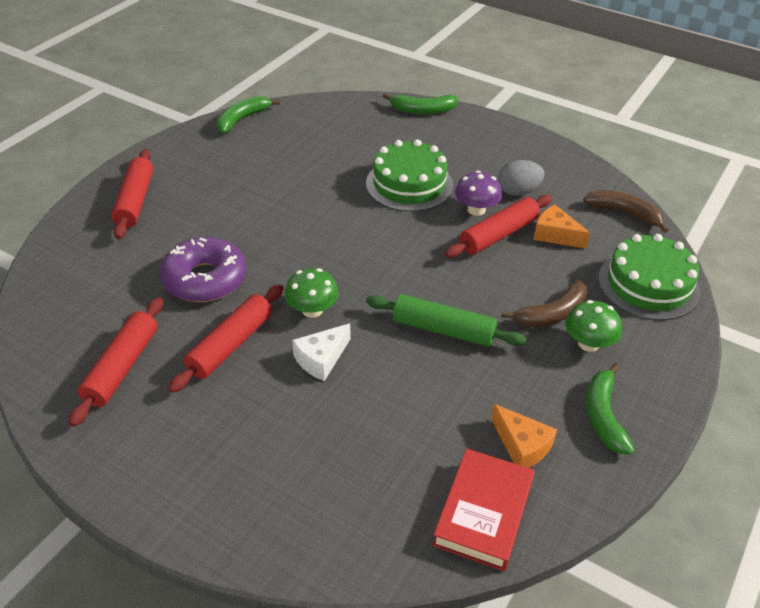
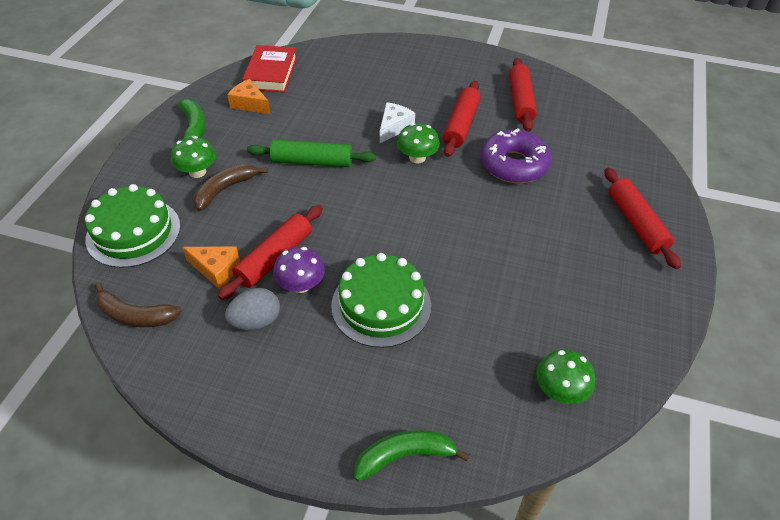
camera: 165 degrees right, 5 degrees up
(242, 119) = (630, 370): green banana -> none
(300, 119) = (560, 390): none -> green mushroom

